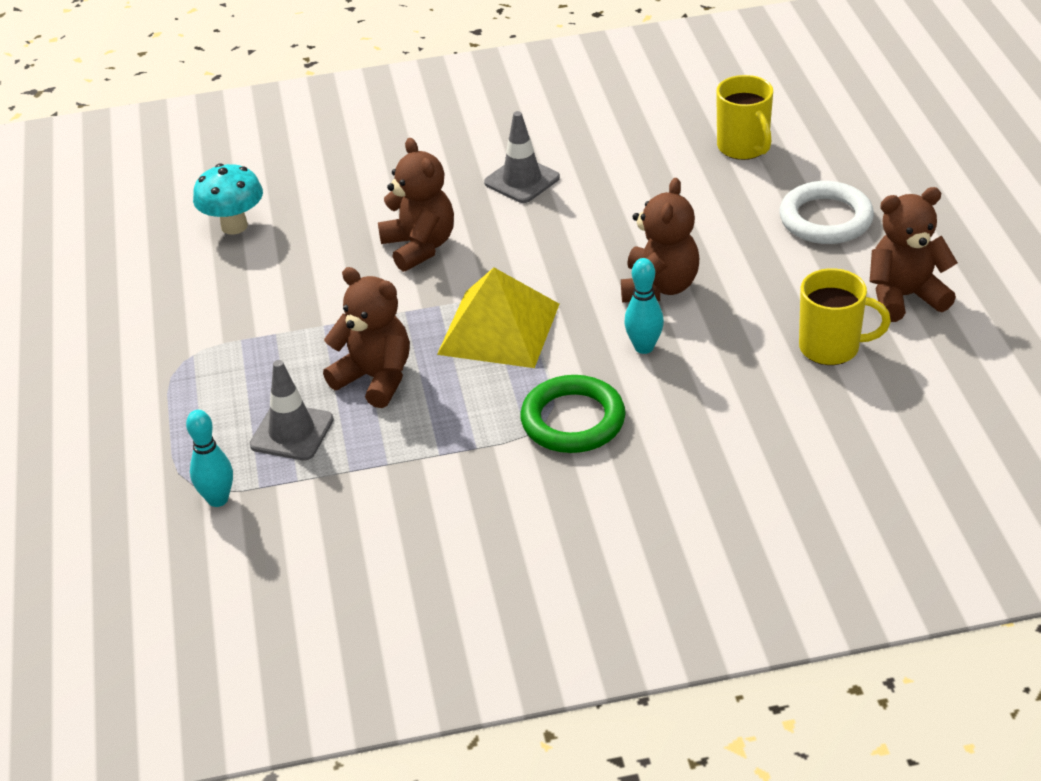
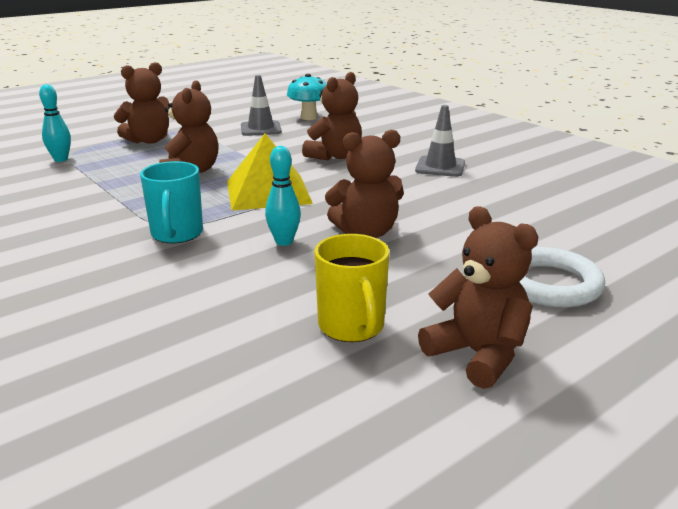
camera: 60 degrees right, 15 degrees down
(204, 400) = (149, 140): none -> brown teddy bear
(292, 432) = (128, 163): grey traffic cone -> grey traffic cone (260, 129)
(573, 420) = (177, 234): green ring -> turquoise mug
(743, 147) = (596, 228): yellow mug -> none

